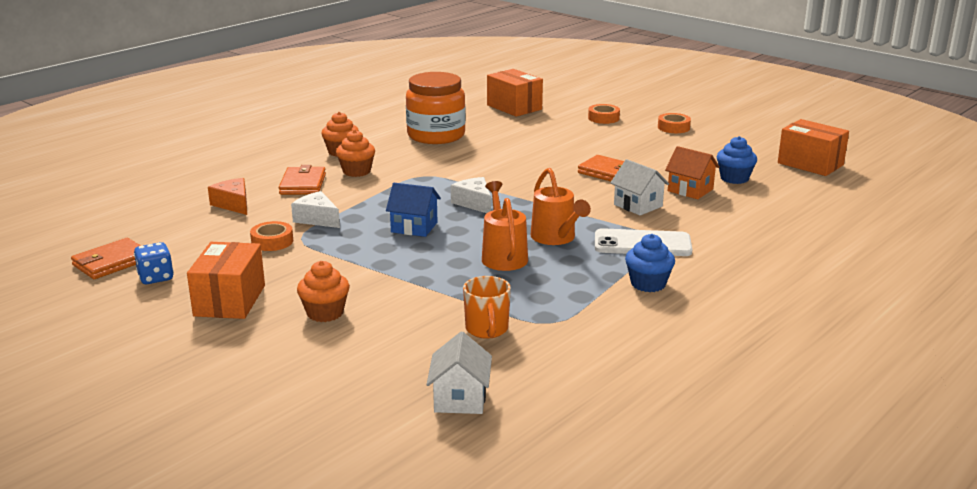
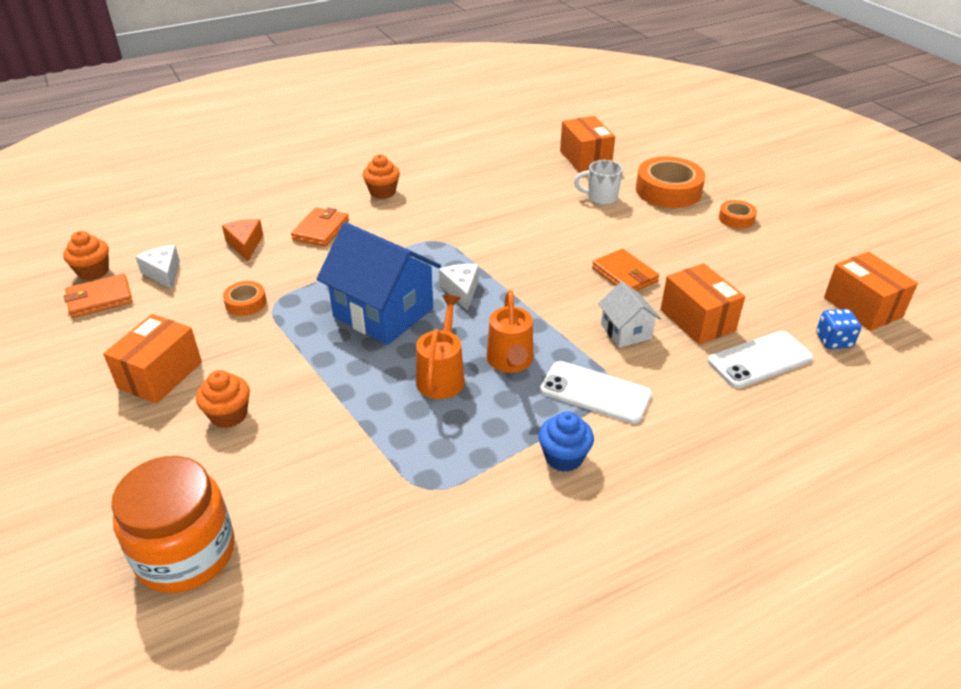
camera: 20 degrees right, 15 degrees up
(156, 278) = (121, 328): blue dice -> blue dice (833, 341)
(317, 219) = (303, 281): white cheese -> white cheese (163, 273)
(356, 171) = (379, 222): orange cupcake -> orange cupcake (93, 271)
(414, 227) = (383, 313): blue house -> blue house, size x1.94
(436, 135) = (484, 185): orange jar -> orange jar (186, 553)
(460, 399) = (271, 579): white house -> none
(487, 330) = (359, 482): orange mug -> none
(549, 129) = (601, 197): none -> white mug
(603, 118) = (668, 191): orange tape -> orange tape, size x1.95
(690, 190) = (697, 320): orange house -> orange box
(734, 178) = (758, 312): blue cupcake -> none
(756, 204) = (759, 360): none -> white phone

